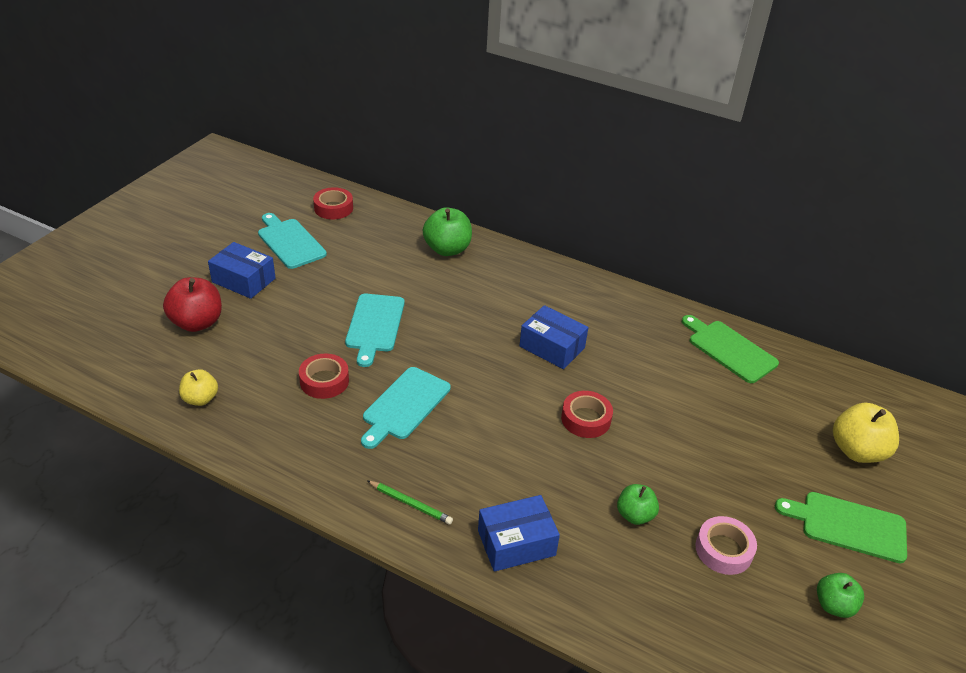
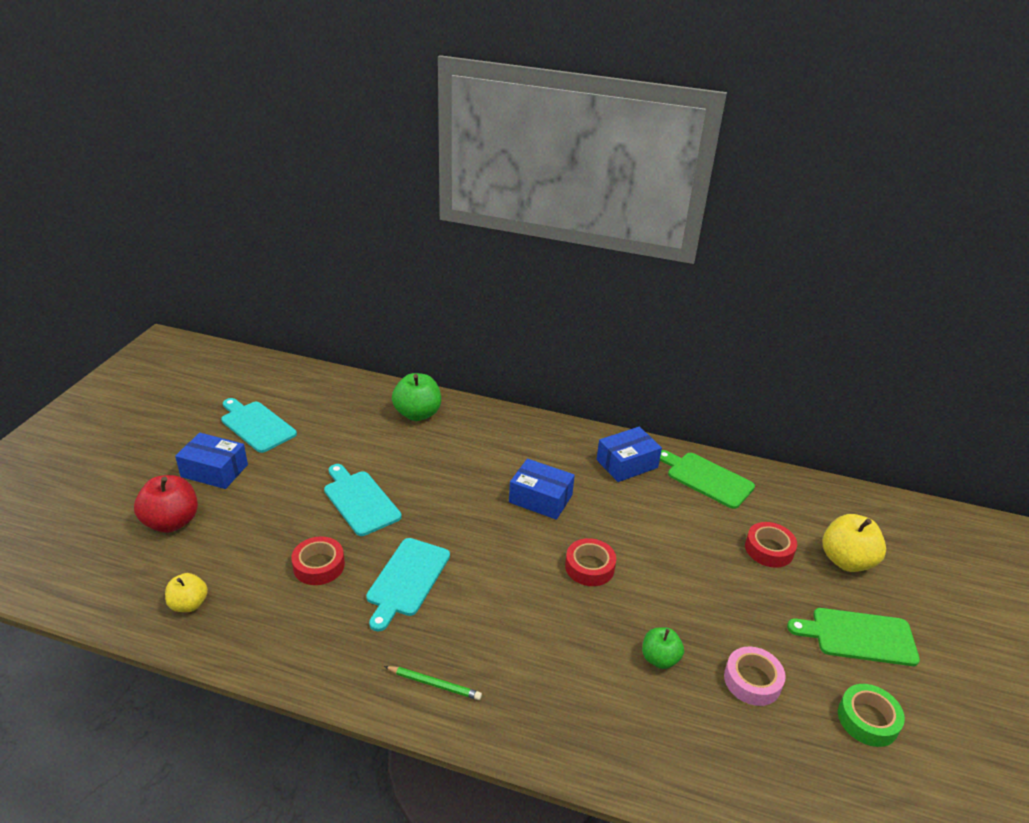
camera: 10 degrees left, 5 degrees down
(333, 208) = (295, 386): red tape -> red tape (769, 549)
(374, 326) = (360, 500): turquoise cutting board -> turquoise cutting board turned 150 degrees clockwise
(516, 543) = (550, 708): blue box -> blue box (627, 464)
(834, 605) = (867, 720): green apple -> green tape

